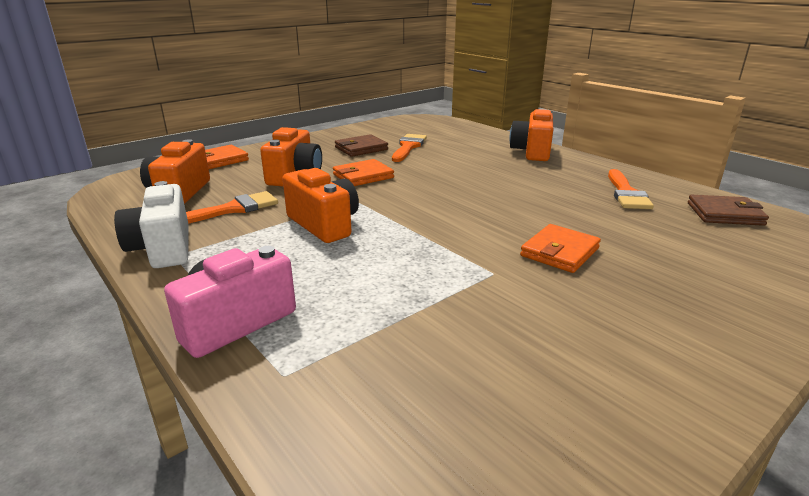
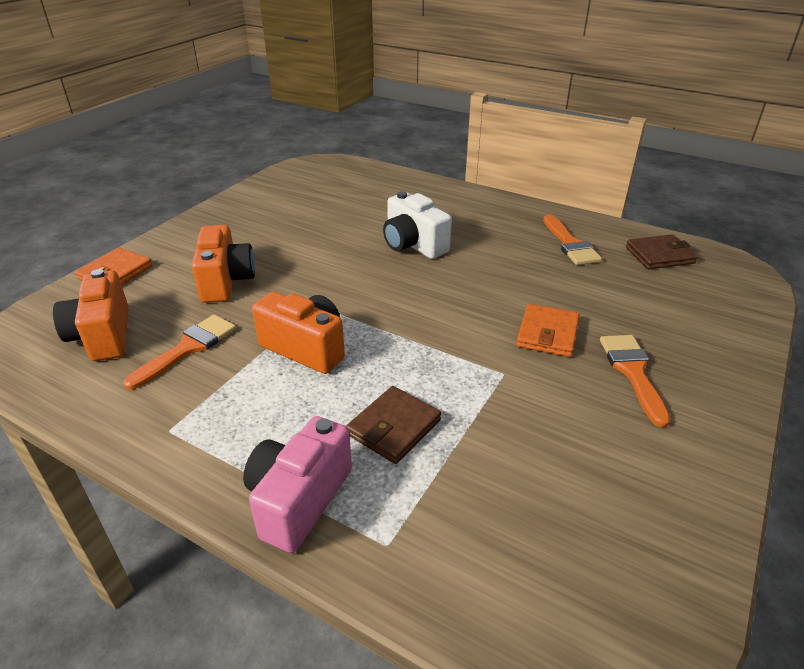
camera: 20 degrees left, 10 degrees up
(163, 248) = (148, 424): white camera -> white camera (413, 245)
(361, 148) = (275, 224): brown wallet -> brown wallet (394, 427)
(363, 176) = (304, 268): orange wallet -> none
(408, 147) = (326, 213): orange brush -> orange brush (632, 372)
(532, 152) = (458, 199): orange camera -> none

